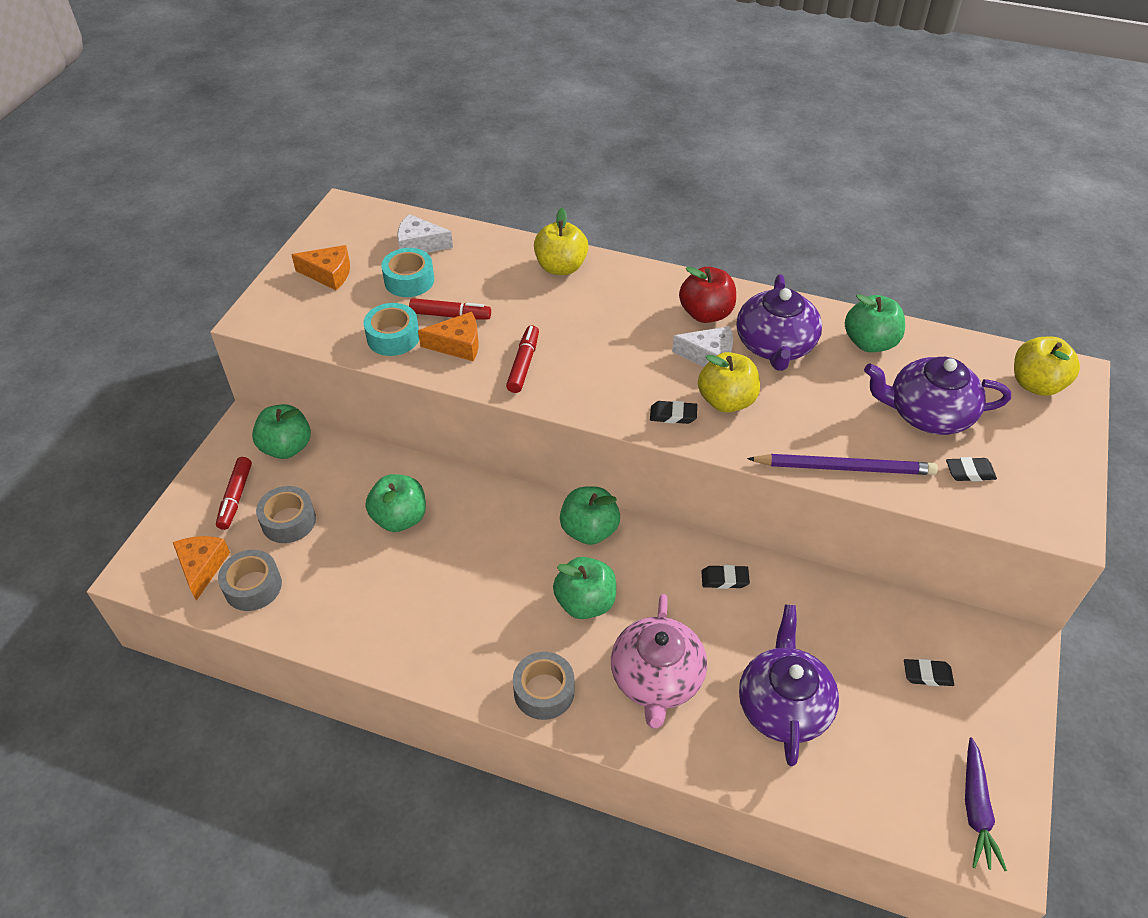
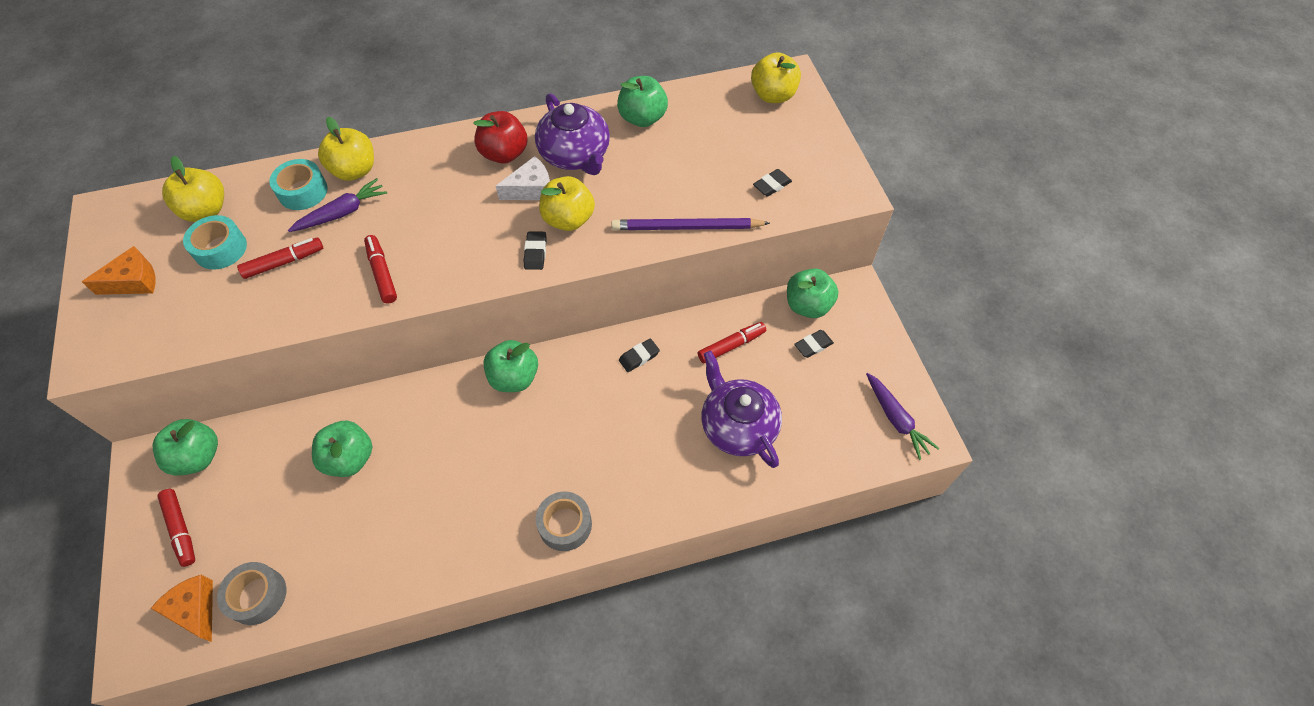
camera: 35 degrees left, 10 degrees up
(288, 521) = (249, 520): grey tape -> none
(393, 337) = (243, 309): turquoise tape -> turquoise tape (303, 191)
(419, 245) = (206, 210): white cheese -> yellow apple
(457, 345) = (310, 286): orange cheese -> none
(526, 297) = (342, 212): none -> purple carrot
(585, 603) = (549, 436): green apple -> green apple (807, 305)
(656, 678) = (640, 462): pink teapot -> none
(673, 415) = (535, 253): black eraser -> black eraser turned 60 degrees counterclockwise
(831, 623) = (731, 345): none -> red marker
(844, 467) = (687, 227): purple pencil -> purple pencil turned 150 degrees counterclockwise
(928, 414) = (717, 154): purple teapot -> none

